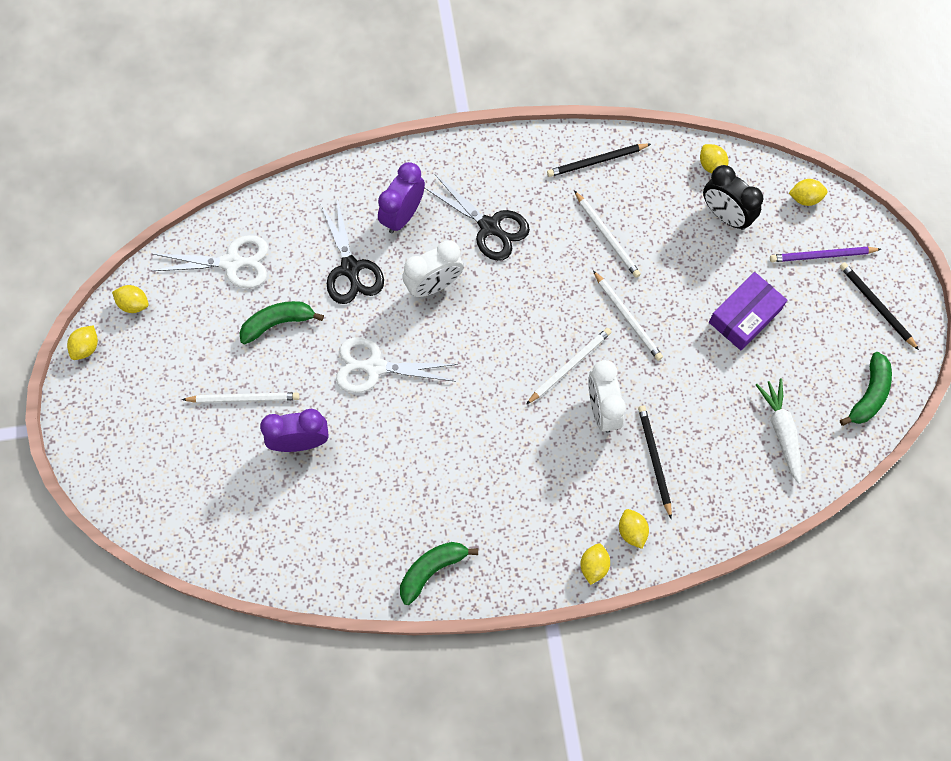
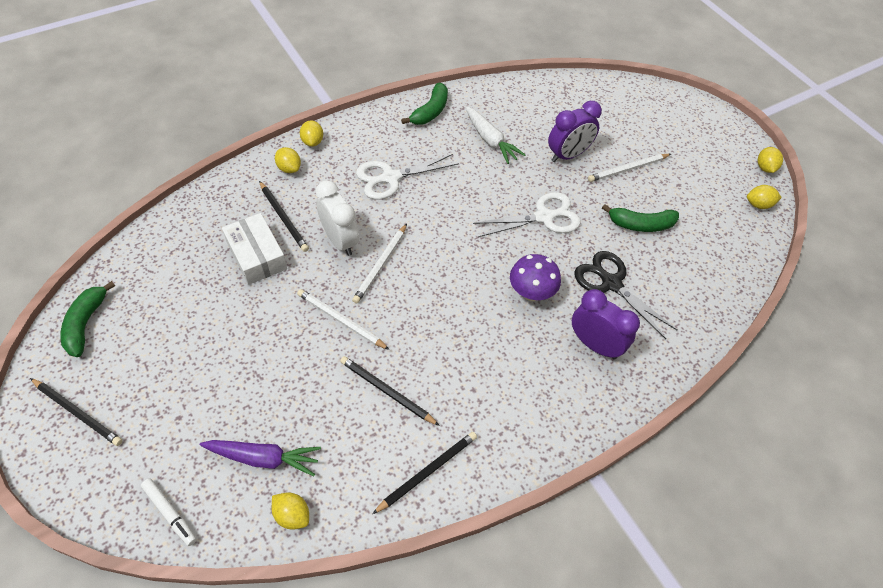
camera: 155 degrees right, 15 degrees down
(231, 263) = (711, 257): white scissors -> white scissors (391, 177)
(278, 323) = (641, 225): green banana -> green banana turned 45 degrees clockwise
(403, 215) = (595, 345): purple clock -> purple clock turned 60 degrees counterclockwise
(434, 285) = (531, 293): white clock -> purple mushroom
(489, 227) = (508, 361): black scissors -> none
(607, 236) = (387, 391): white pencil -> black pencil
(693, 420) = (256, 255): none -> white box
(725, 215) = (263, 458): black clock -> purple carrot
(745, 316) = (223, 358): purple box -> none
(781, 431) = (172, 269): white carrot -> white carrot (490, 140)
(805, 198) = (170, 513): yellow lemon -> white marker
(822, 256) = (144, 448): purple pencil -> none

